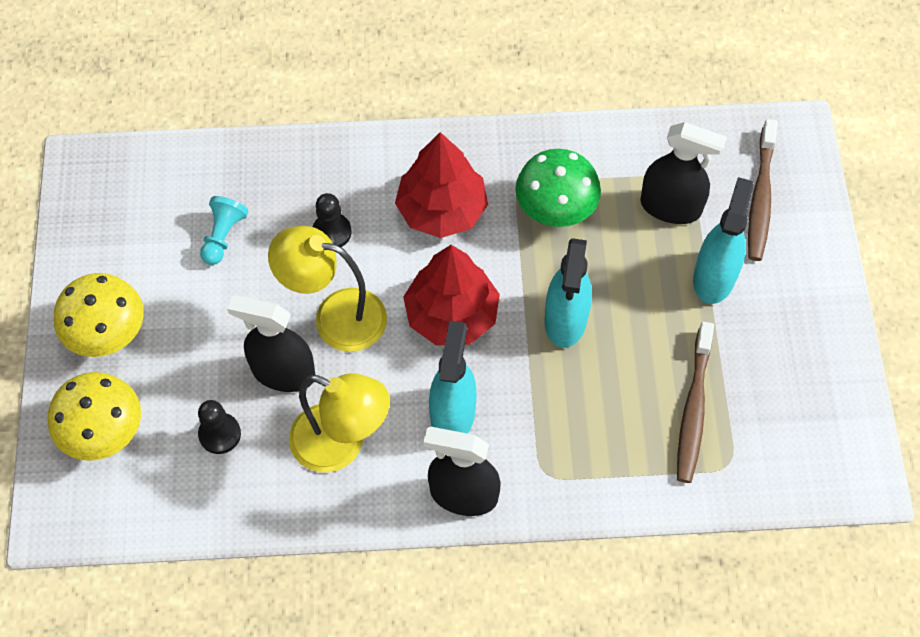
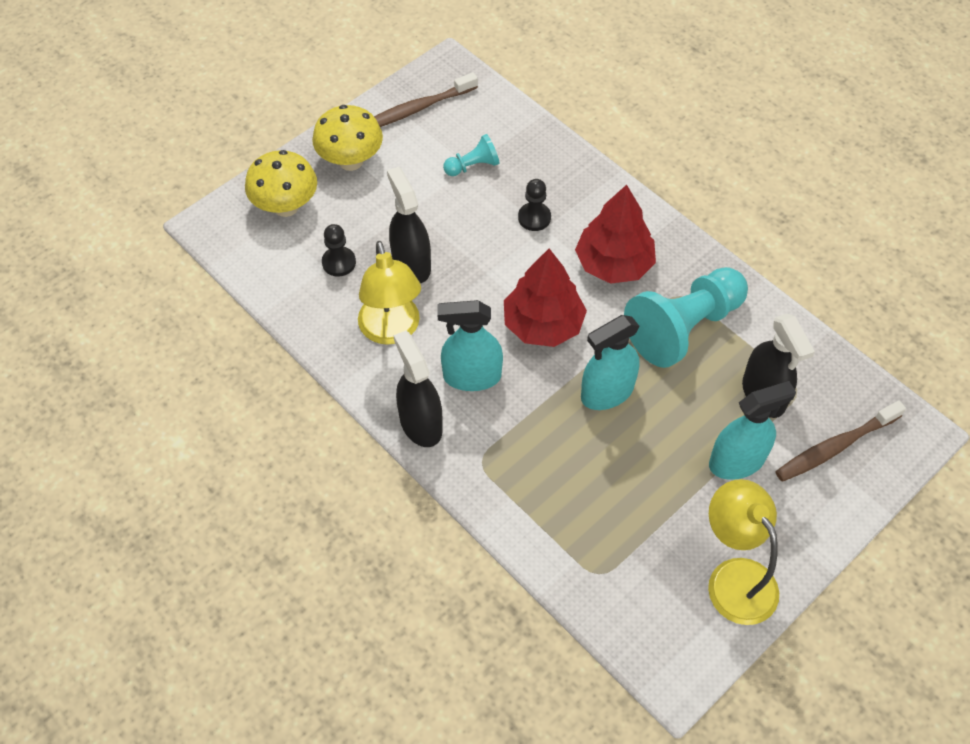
camera: 50 degrees right, 5 degrees down
(335, 316) = (477, 263): yellow lamp -> yellow lamp (734, 577)
(452, 414) = (472, 376): turquoise spray bottle -> turquoise spray bottle turned 150 degrees counterclockwise
(555, 211) = (683, 328): green mushroom -> turquoise pawn
(693, 409) = (618, 520): brown toothbrush -> brown toothbrush (417, 109)

